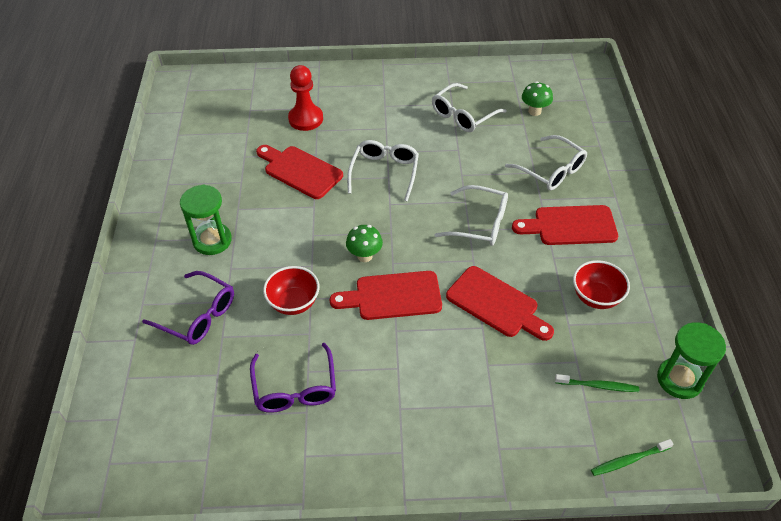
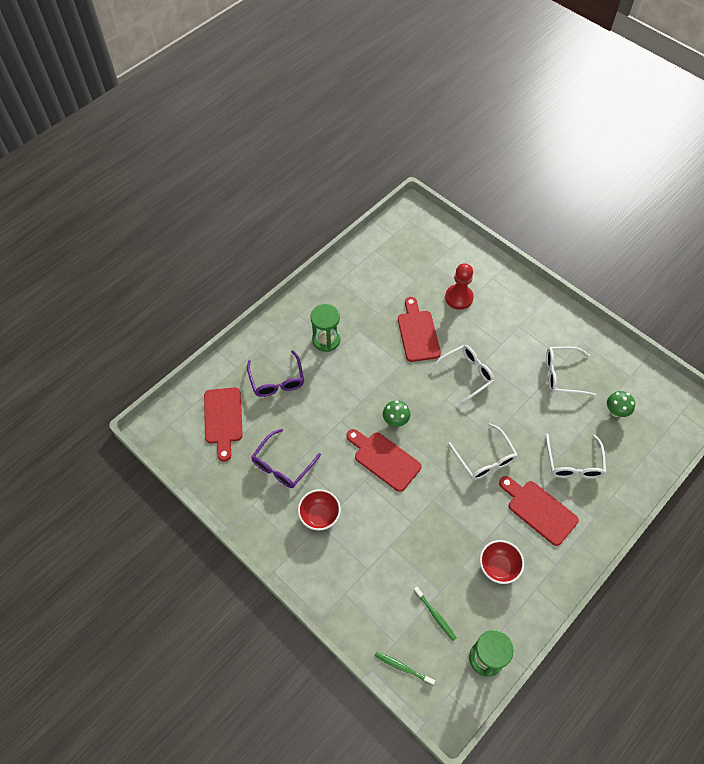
camera: 45 degrees right, 10 degrees up
(294, 303) = (329, 416): red bowl -> red bowl (319, 516)
(496, 304) = (435, 516): red cutting board -> red cutting board (223, 419)

